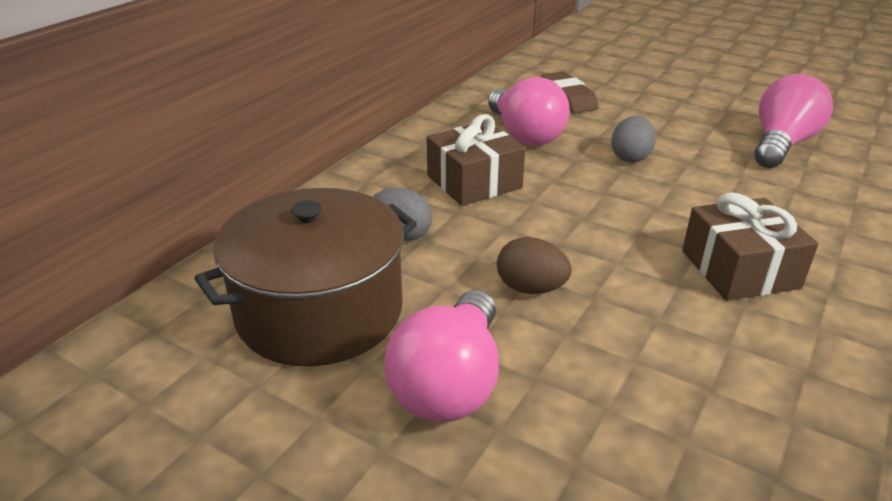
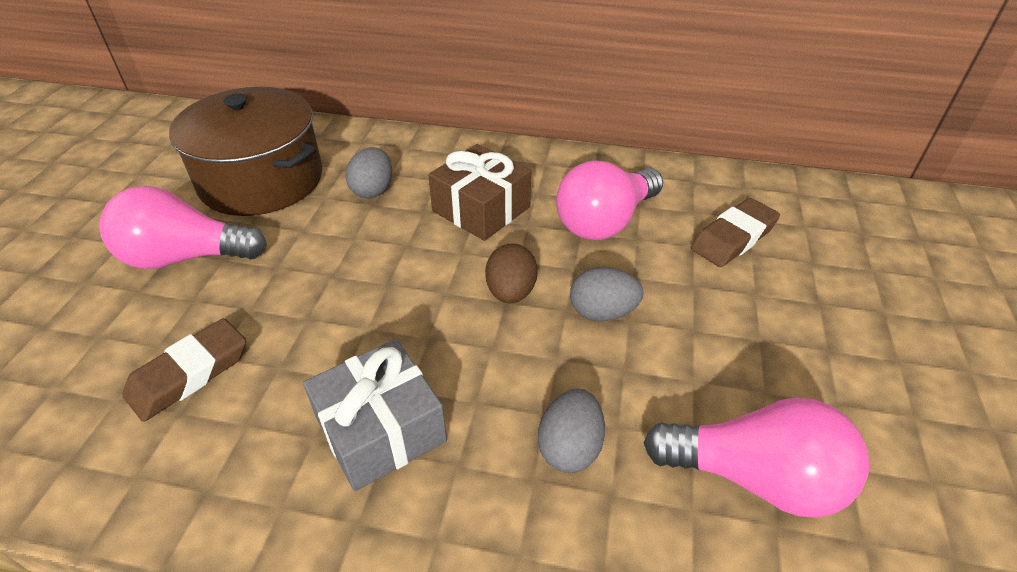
camera: 70 degrees right, 10 degrees up
(530, 288) = (310, 277): brown egg -> brown egg (511, 292)
(657, 380) = (189, 374): none -> brown eraser
(739, 269) = (380, 429): brown gift -> grey gift
(758, 195) = (570, 447): none -> grey egg

